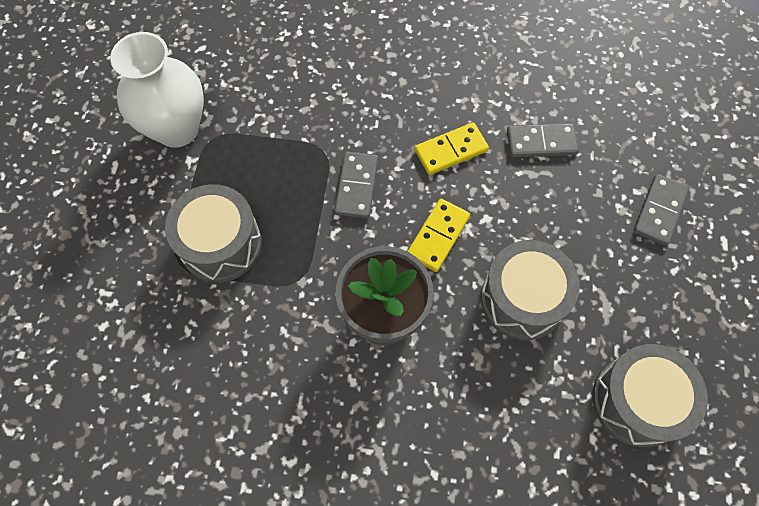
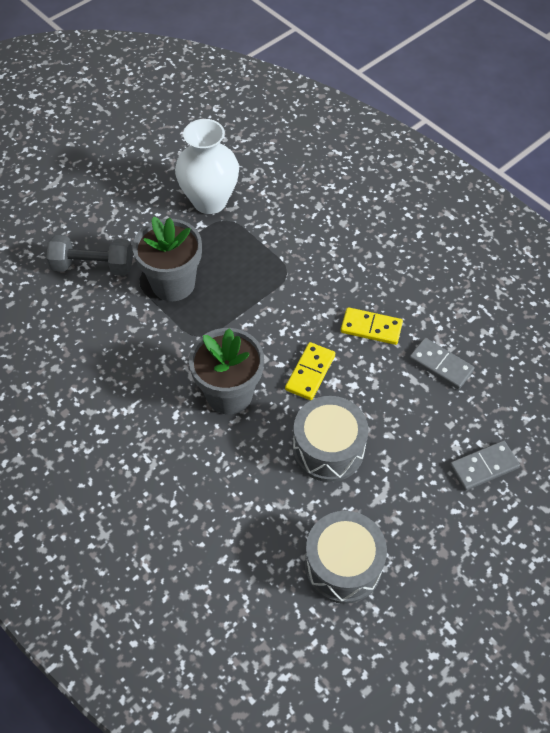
camera: 40 degrees right, 10 degrees down
(115, 288) = (93, 266): none -> grey dumbbell
(220, 244) = (173, 283): grey drum -> grey flower pot
(357, 186) = (287, 307): grey domino -> none
(438, 236) = (310, 373): yellow domino -> yellow domino turned 45 degrees counterclockwise

